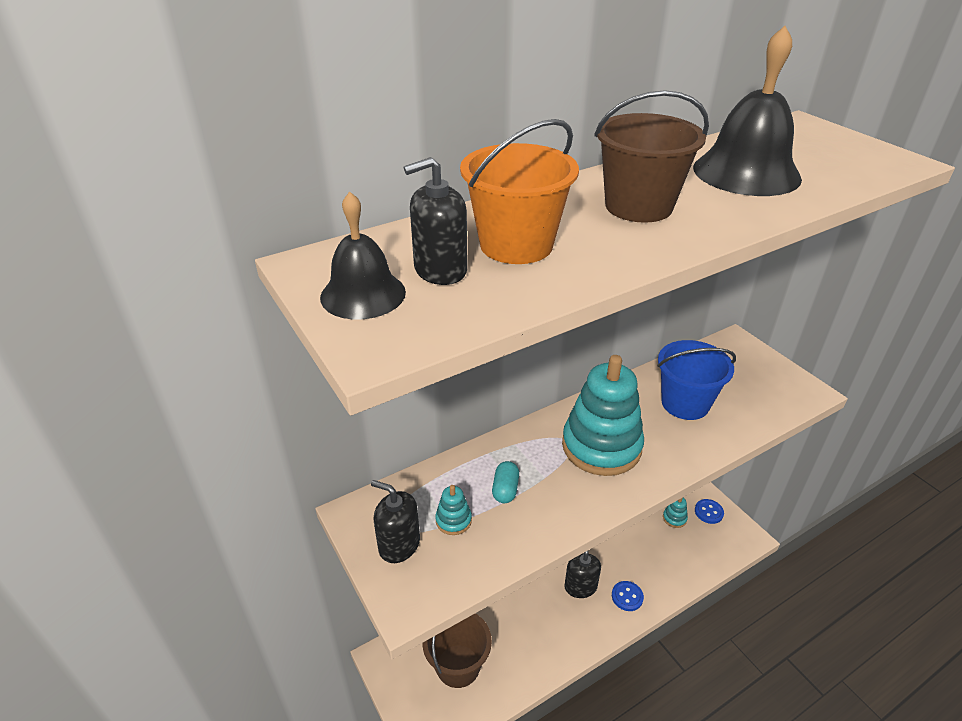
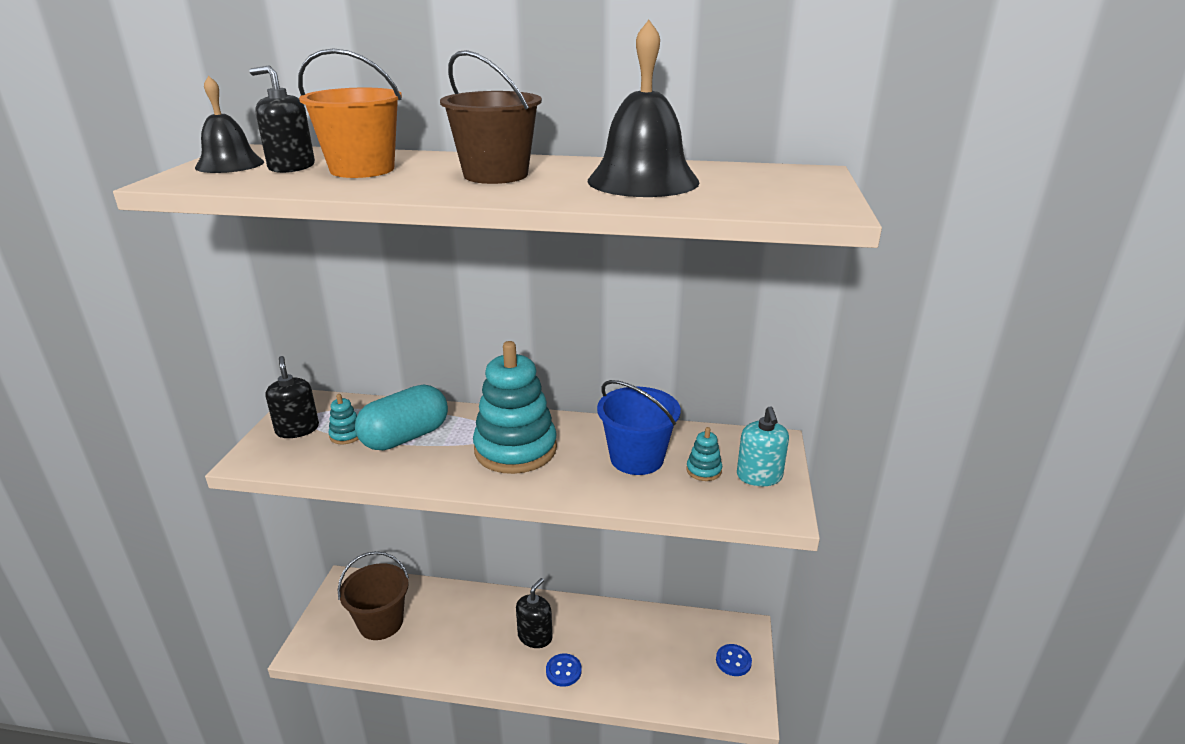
camera: 40 degrees right, 10 degrees down
(505, 489) = (405, 437): turquoise capsule -> turquoise capsule, size x2.11
(674, 518) = (690, 643): turquoise stacking toy -> turquoise stacking toy (703, 470)
(765, 373) = (759, 476): none -> turquoise soap dispenser

